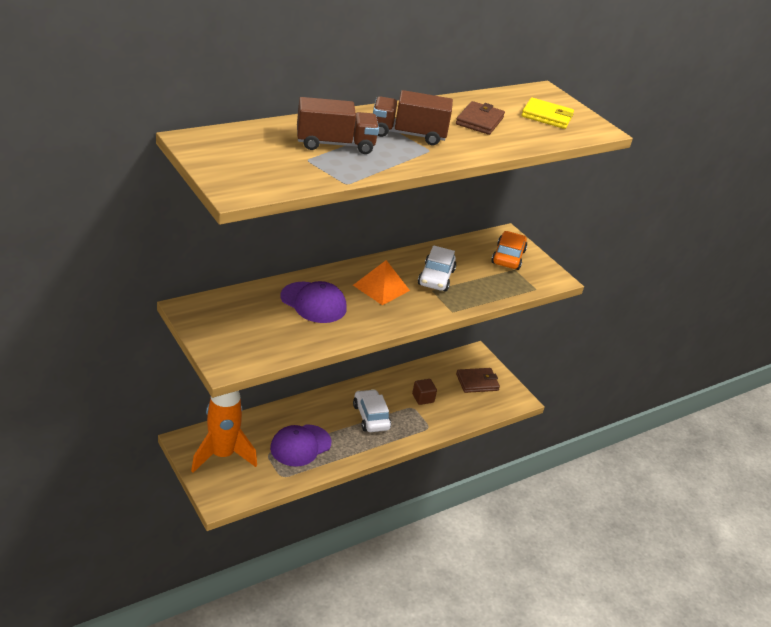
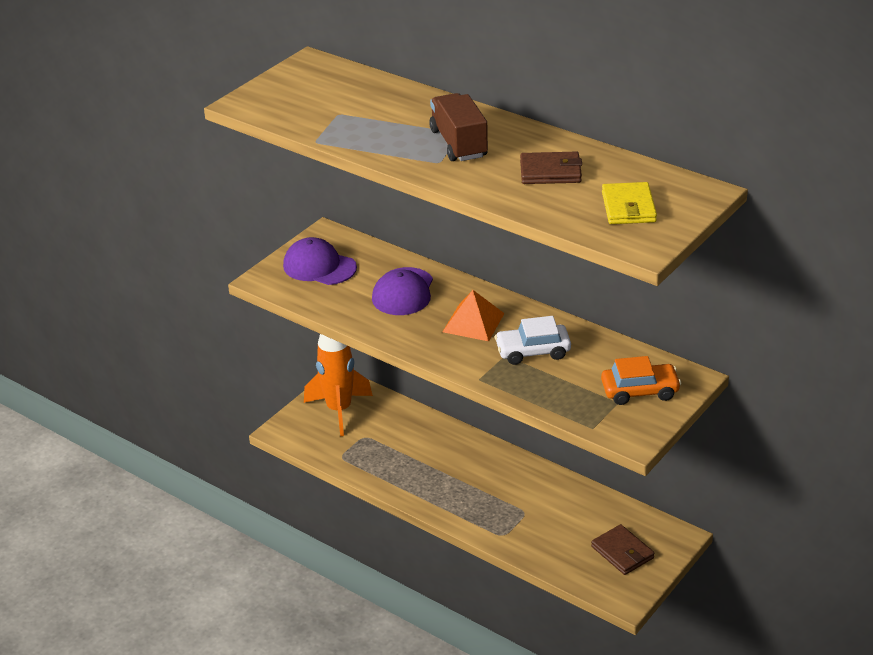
camera: 75 degrees right, 0 degrees up
(300, 445) = (393, 453): purple cap -> purple cap (319, 266)
(335, 144) = (386, 117): brown truck -> none
(371, 417) = (480, 486): white car -> none
(423, 398) = (548, 516): brown cube -> none

